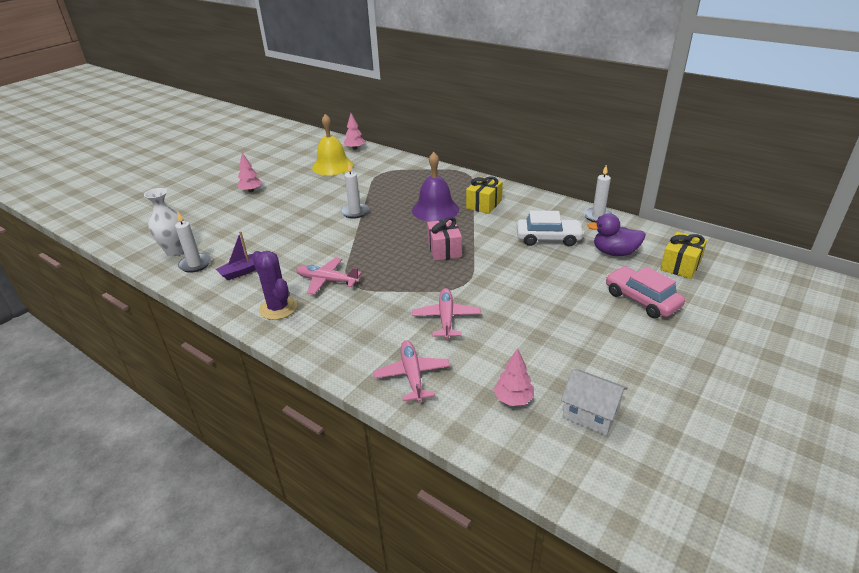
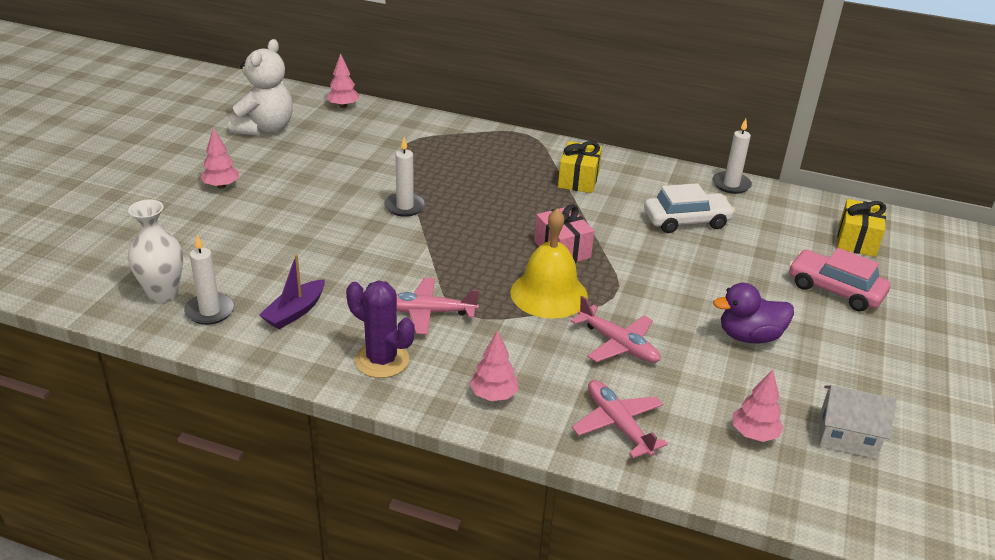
camera: 20 degrees left, 0 degrees up
(298, 159) = (265, 128): none -> white teddy bear
(332, 166) = (326, 136): yellow bell -> yellow bell (549, 294)
(337, 341) = (493, 395): none -> pink tree
(435, 209) = (517, 193): purple bell -> none
(446, 318) = (617, 344): pink plane -> pink plane turned 150 degrees clockwise
(614, 252) = (775, 232): purple duck -> purple duck (749, 336)

